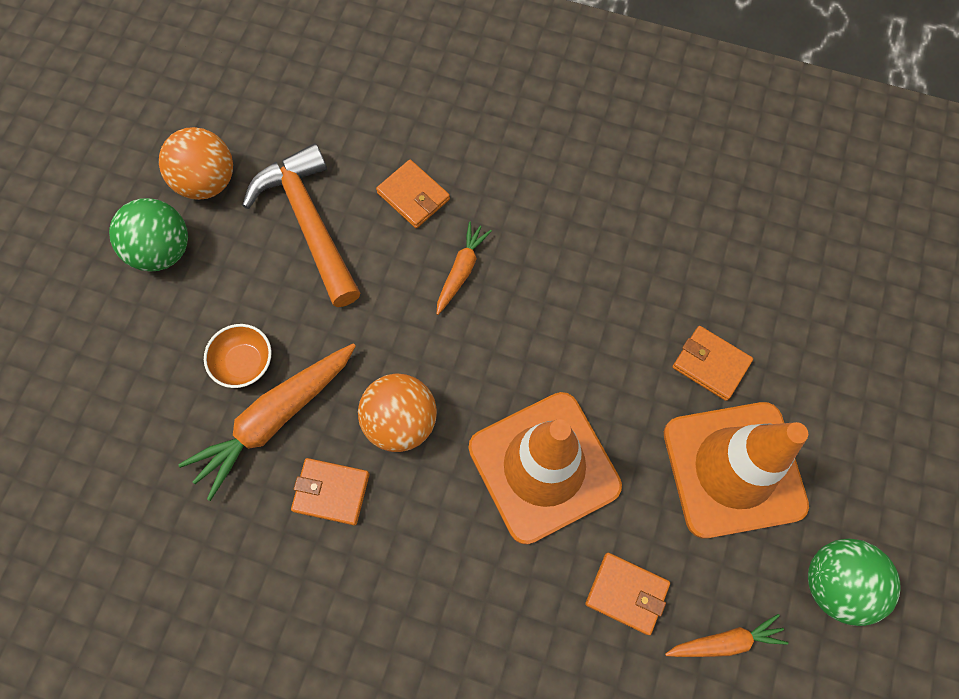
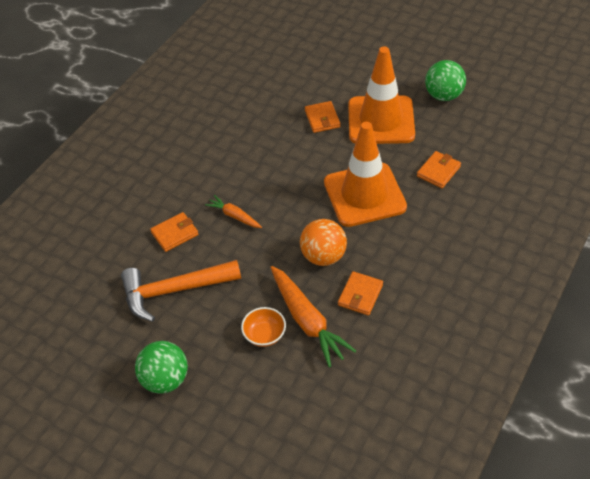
camera: 75 degrees left, 20 degrees down
(207, 182) = (120, 348): orange ball -> none
(710, 364) = (322, 119): orange wallet -> orange wallet turned 60 degrees counterclockwise
(725, 641) = (466, 139): orange carrot -> none

